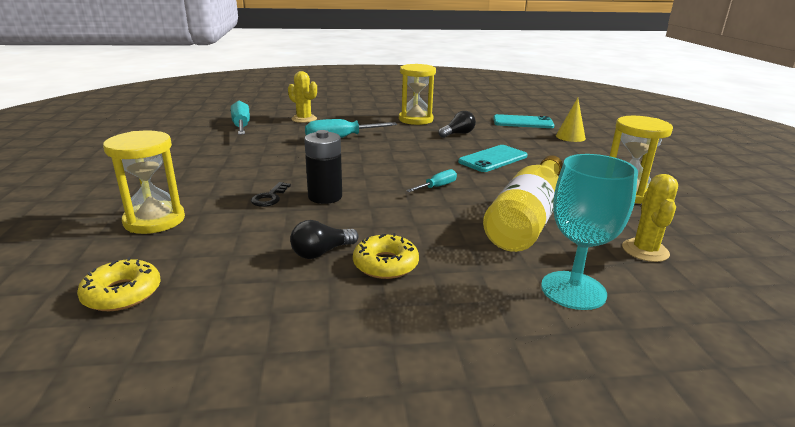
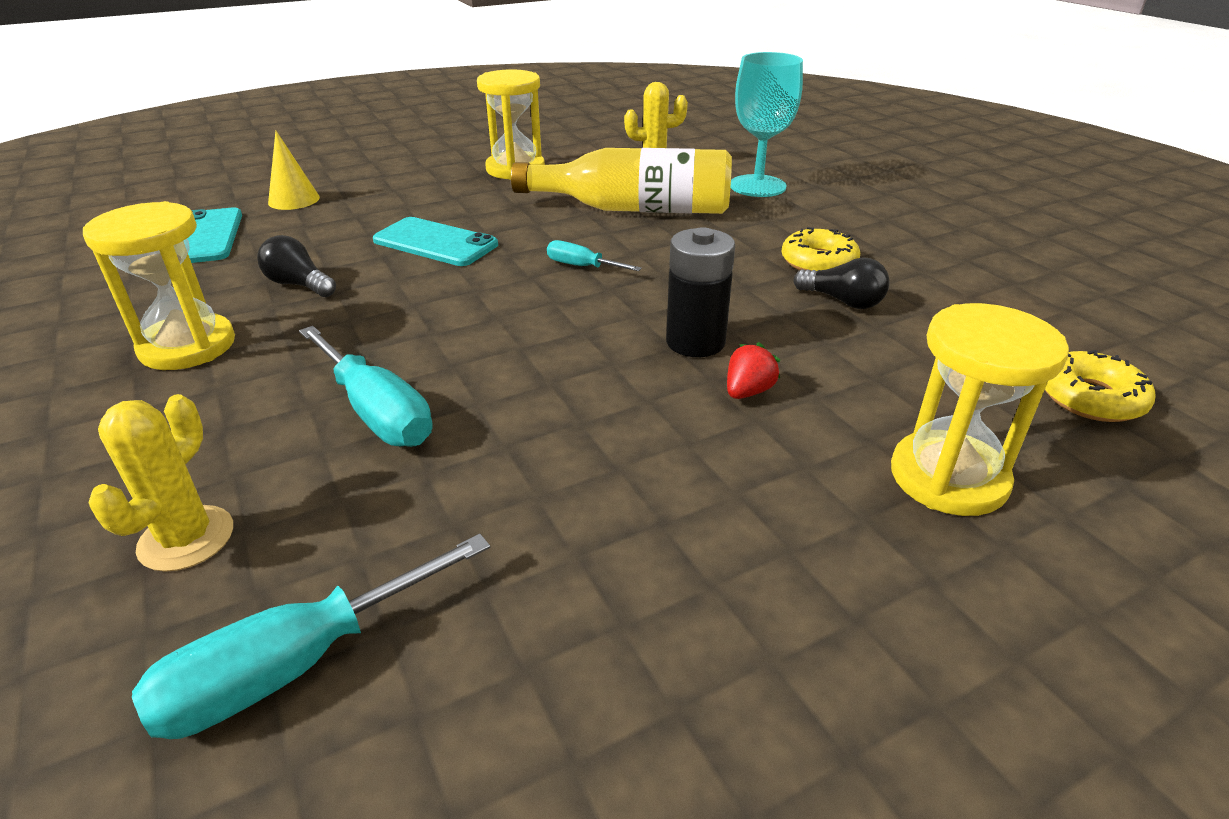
camera: 110 degrees left, 10 degrees up
(270, 197) = (748, 392): black key -> red strawberry

